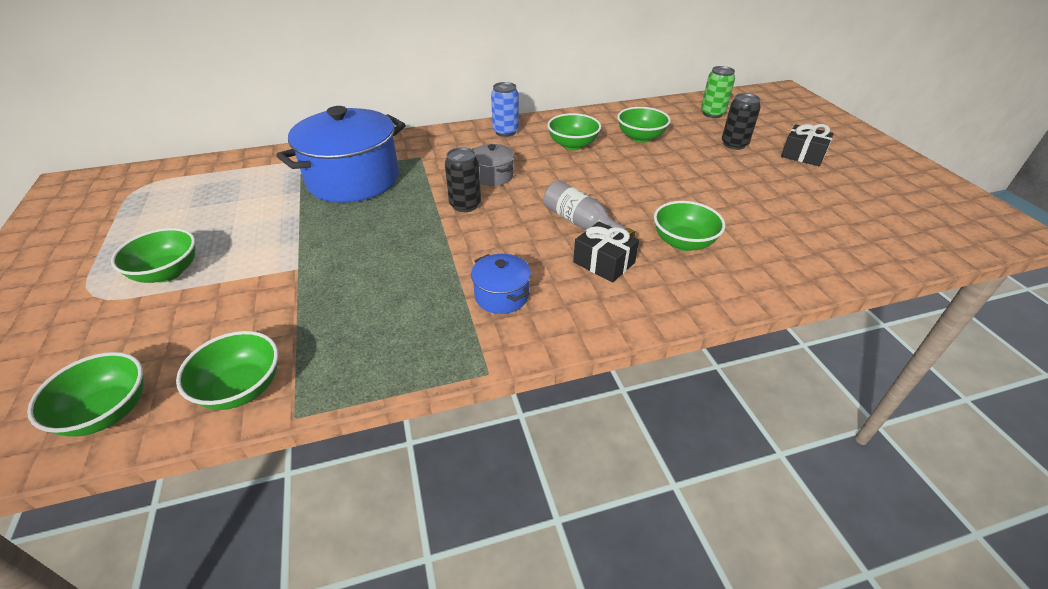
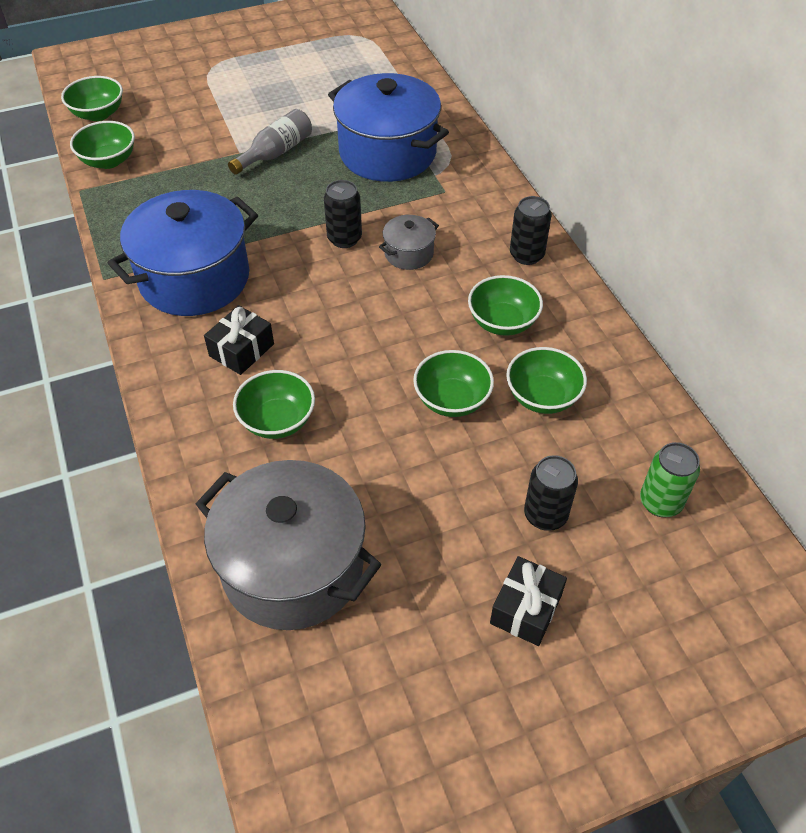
camera: 85 degrees right, 10 degrees up
(167, 273) = (236, 90): green bowl -> green bowl (452, 400)
(501, 296) = (194, 278): blue pot -> blue pot, size x2.20
(505, 132) = (526, 255): blue can -> black can
(582, 224) = (312, 332): grey bottle -> grey bottle (276, 153)
(819, 236) = (293, 567): none -> grey pot

